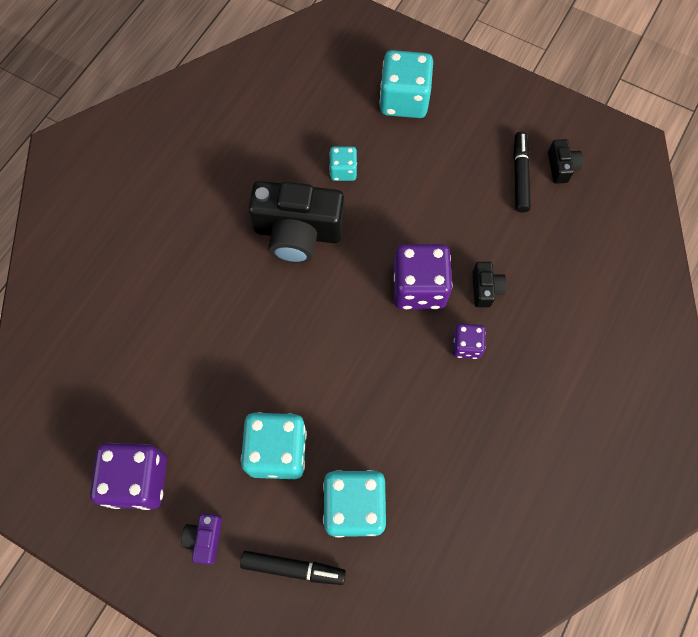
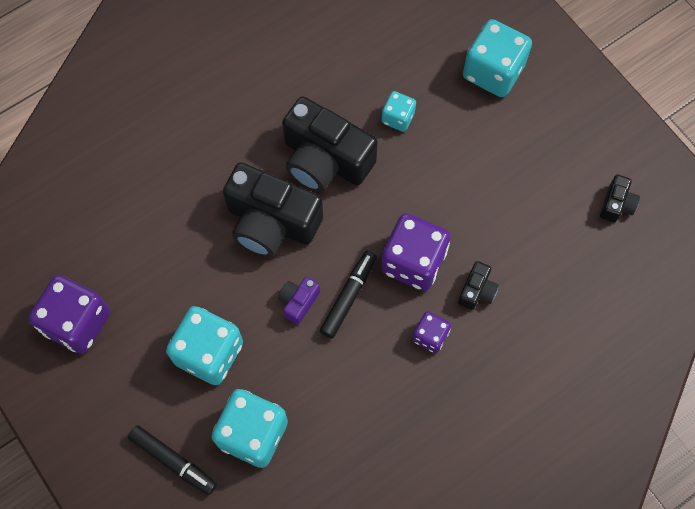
camera: 25 degrees right, 0 degrees up
(205, 538) = (110, 400): purple camera -> purple camera (298, 302)
(276, 307) = (271, 222): none -> black camera
(520, 175) = (570, 195): black marker -> black marker (348, 296)

